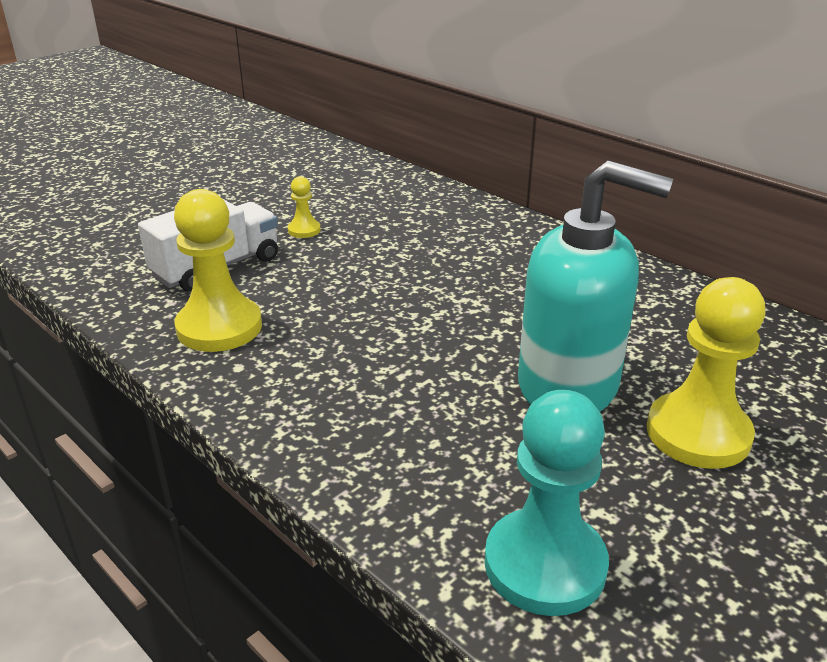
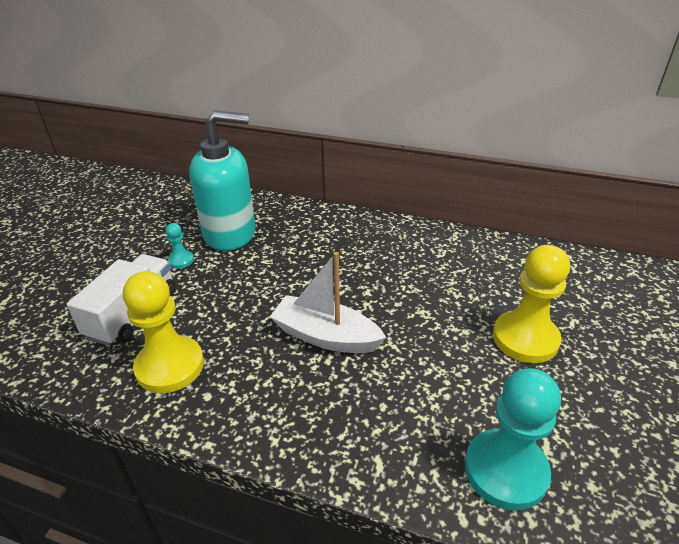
camera: 25 degrees left, 5 degrees up
(304, 230) = (181, 260): yellow pawn -> turquoise pawn
(417, 350) = (325, 336): none -> white boat
(569, 385) = (435, 330): turquoise soap dispenser -> turquoise soap dispenser (230, 233)

